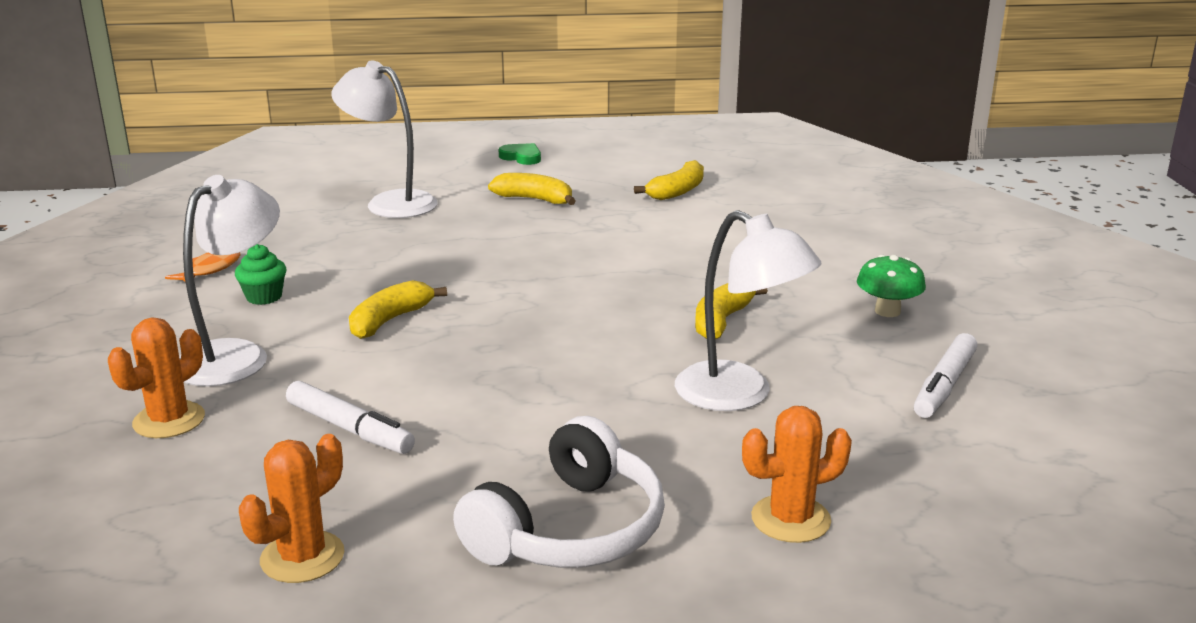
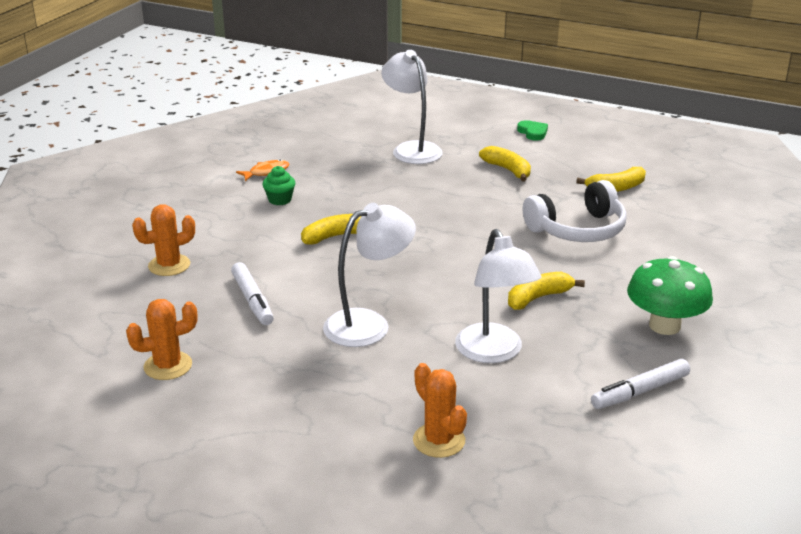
camera: 30 degrees right, 5 degrees up
(235, 355) = (233, 235): white lamp -> white lamp (369, 324)
(569, 529) = (310, 400): white headphones -> white headphones (577, 229)
(790, 519) = (439, 440): orange cactus -> orange cactus turned 45 degrees clockwise
(887, 311) = (664, 326): green mushroom -> green mushroom, size x1.59

